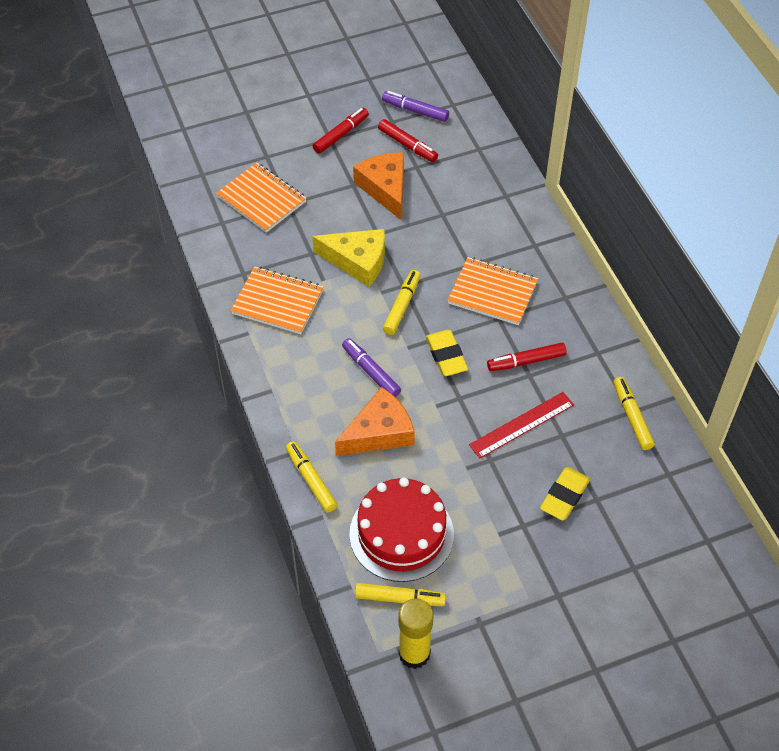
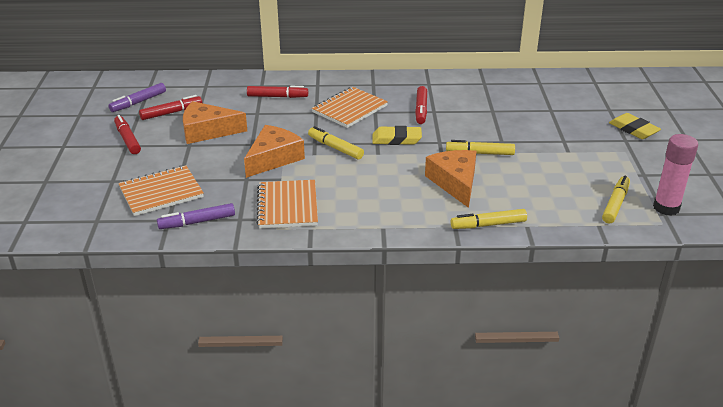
camera: 70 degrees left, 20 degrees down
(277, 302) = (287, 206): orange notebook -> orange notebook turned 45 degrees counterclockwise
(357, 261) = (273, 158): yellow cheese -> orange cheese
(371, 372) = (392, 174): purple marker -> purple marker (197, 222)
(401, 534) = (556, 192): red cake -> none
(414, 653) = (666, 208): yellow glue stick -> pink glue stick
(487, 219) = (277, 96): none -> red marker
(522, 425) = (476, 123): red ruler -> none
(564, 496) = (544, 120): yellow eraser -> yellow eraser (633, 129)
(632, 417) = (489, 84): yellow marker -> yellow marker (480, 153)

